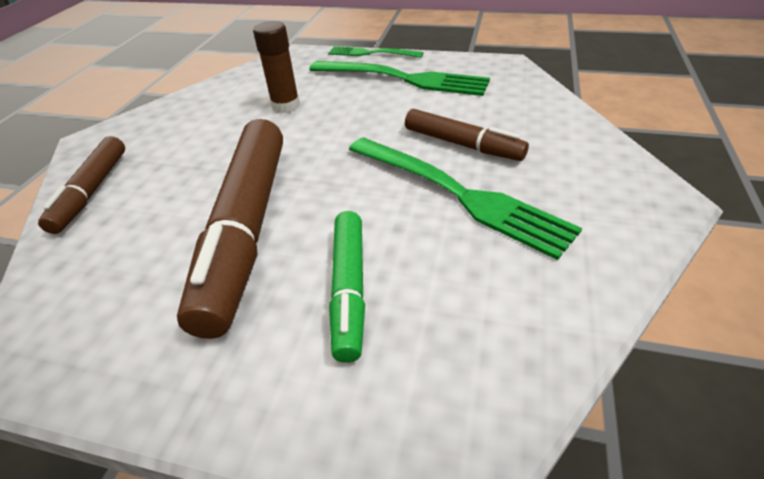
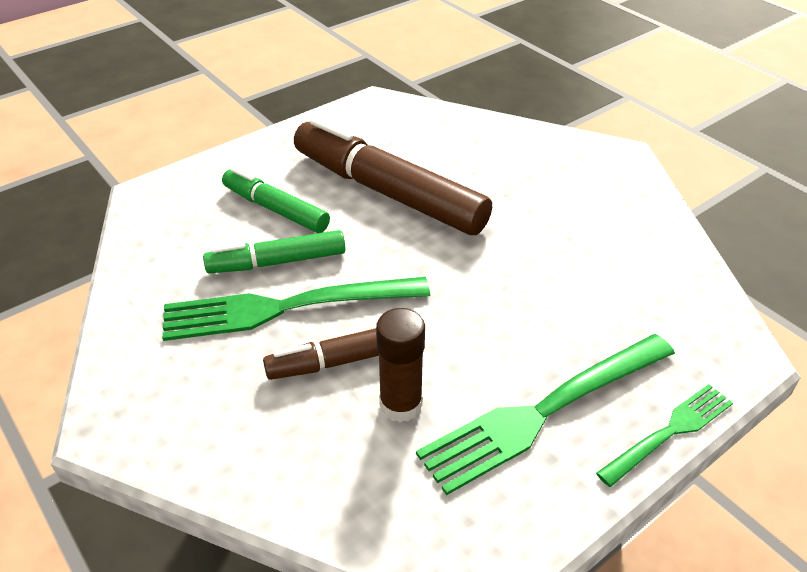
camera: 125 degrees right, 0 degrees up
(92, 191) = (525, 143): brown marker -> none
(286, 106) = (570, 281): brown glue stick -> brown glue stick (401, 405)
(419, 232) = (278, 262): none -> green marker

